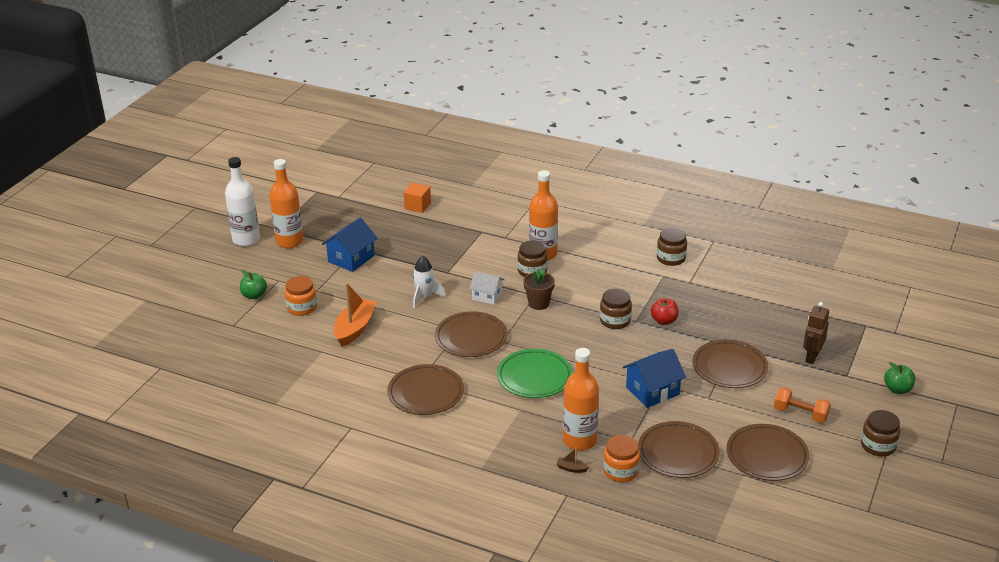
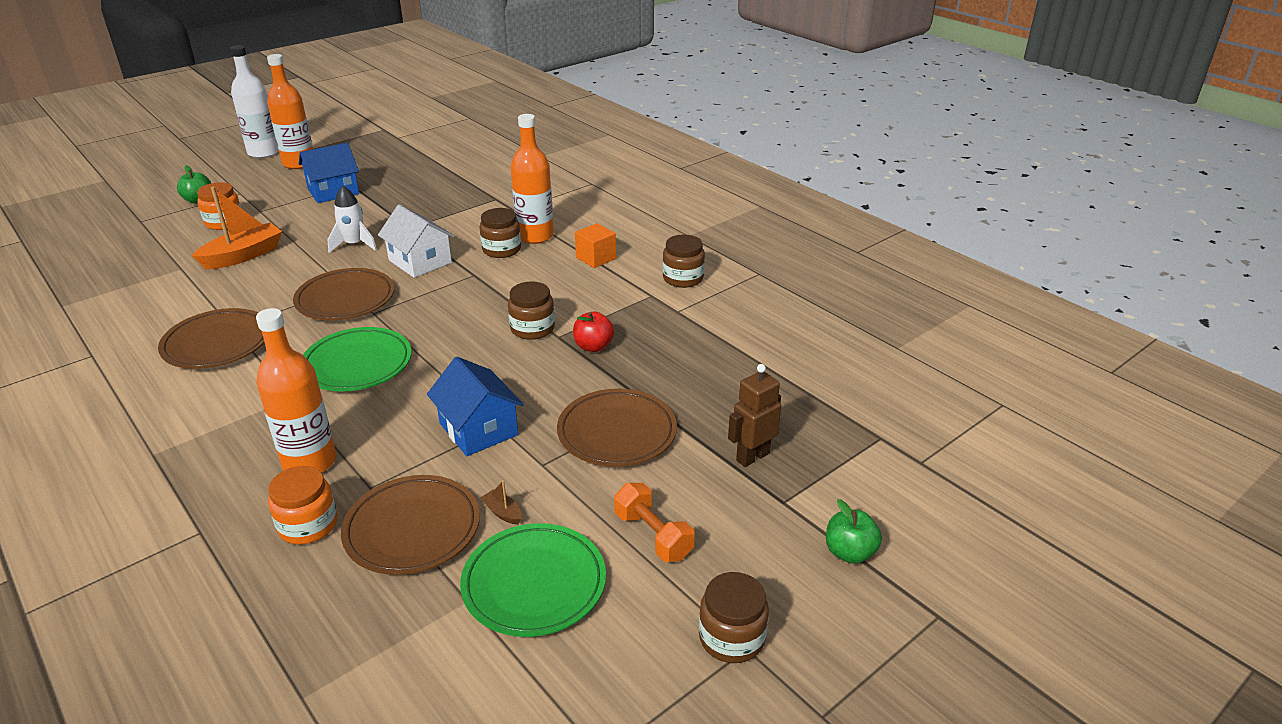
camera: 25 degrees right, 0 degrees up
(417, 206) = (462, 161): orange cube -> orange cube (596, 258)
(487, 296) = (420, 261): white house -> white house, size x1.50
(538, 303) = (466, 284): brown flower pot -> none
(571, 468) = (252, 497): brown boat -> brown boat (503, 512)
(652, 391) = (478, 429): blue house -> blue house turned 60 degrees clockwise
(767, 456) = (534, 584): brown plate -> green plate

